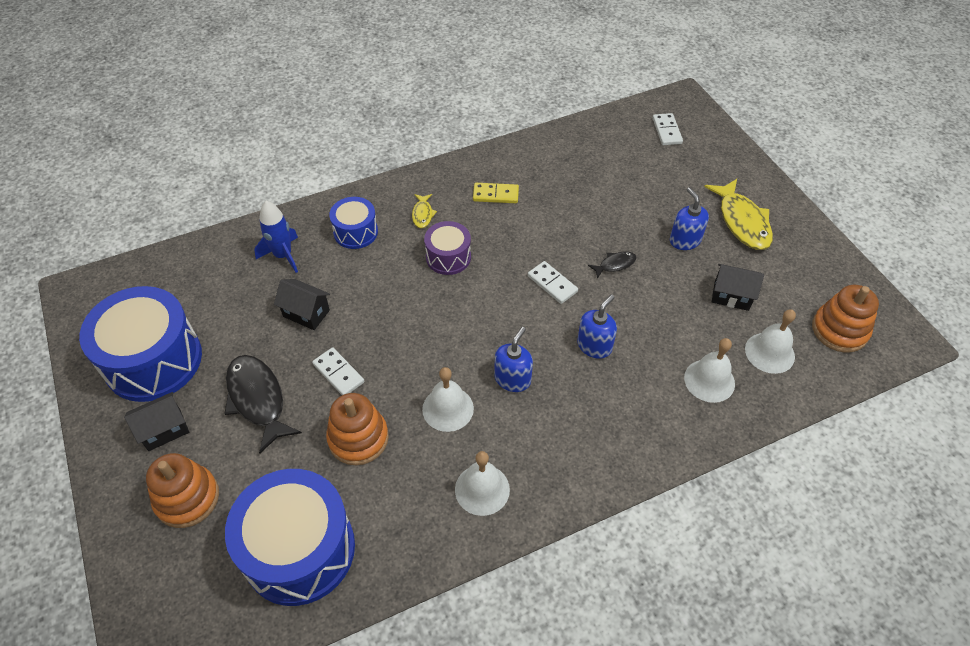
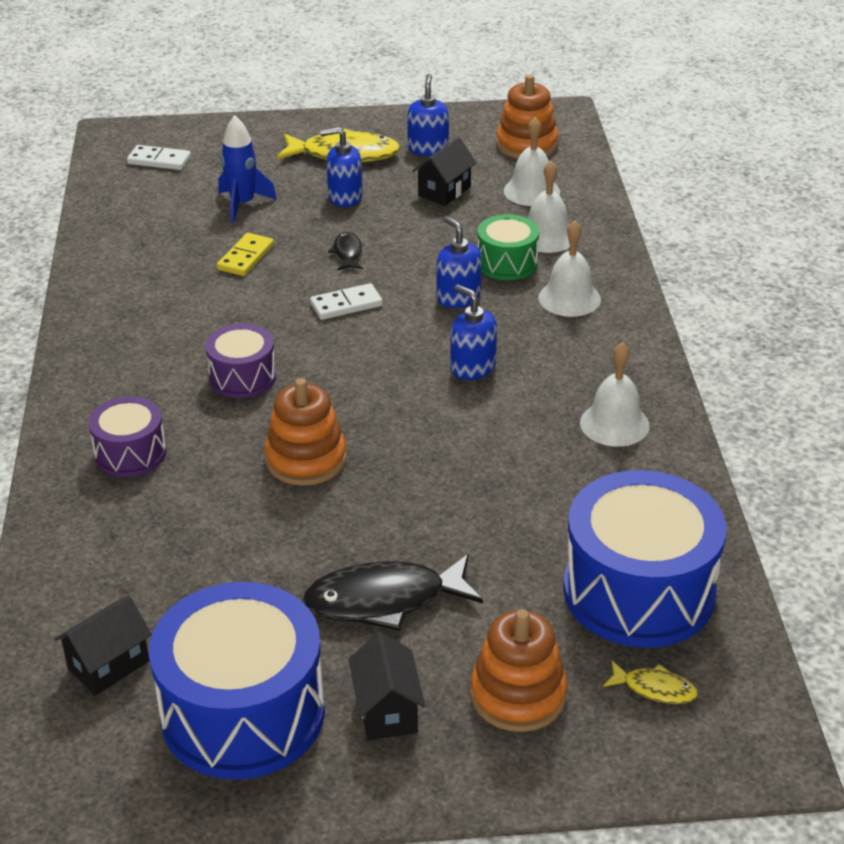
camera: 70 degrees left, 15 degrees down
(283, 255) = (122, 536): blue rocket -> blue rocket (242, 204)
(306, 313) = (255, 528): black house -> black house (108, 665)
(338, 373) = (382, 513): white domino -> none
(355, 232) = (130, 453): blue drum -> purple drum
(358, 438) = (496, 512): orange stacking toy -> orange stacking toy (306, 459)
(422, 214) = (145, 384): yellow fish -> yellow fish (655, 689)
(448, 408) = (489, 427): white bell -> white bell (569, 298)
(495, 195) = (160, 314): yellow domino -> yellow domino (246, 257)
(656, 364) = (507, 263): none -> green drum
(786, 268) = (428, 149): none -> blue soap dispenser

